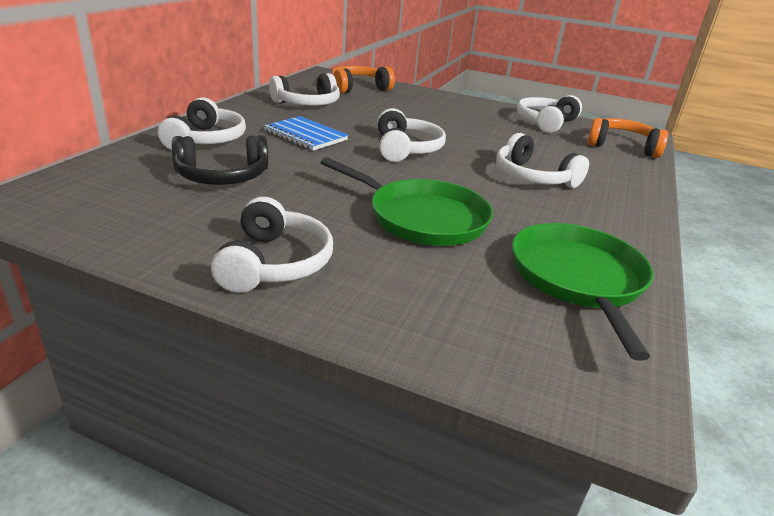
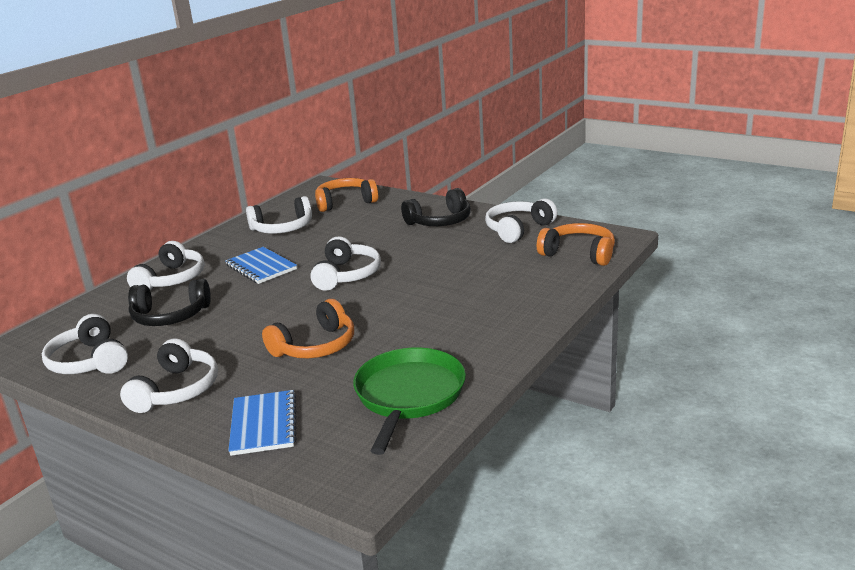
camera: 15 degrees right, 5 degrees down
(422, 312) = (263, 425): none -> blue notebook
(423, 218) = (315, 346): green pan -> orange headphones
(465, 111) = (440, 221): none -> black headphones
(533, 177) = (449, 298): white headphones -> white headphones (89, 361)

